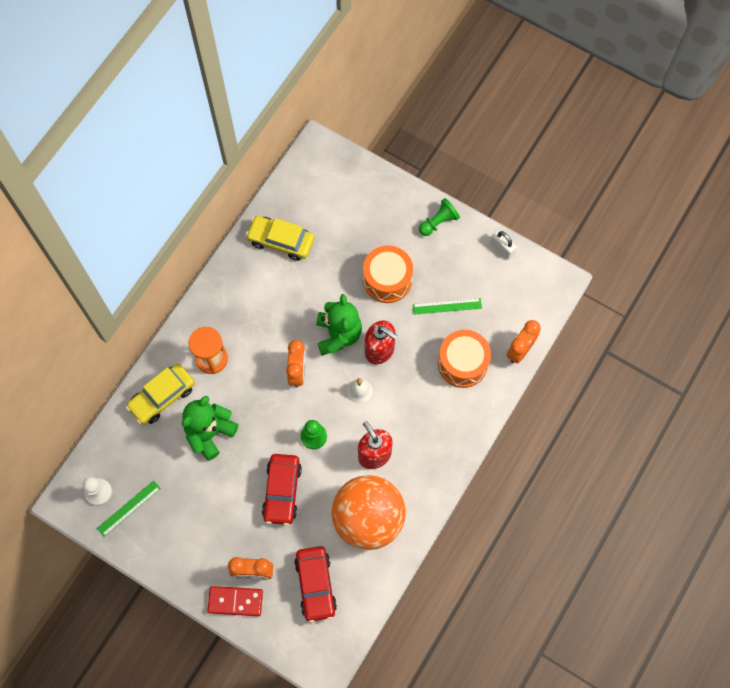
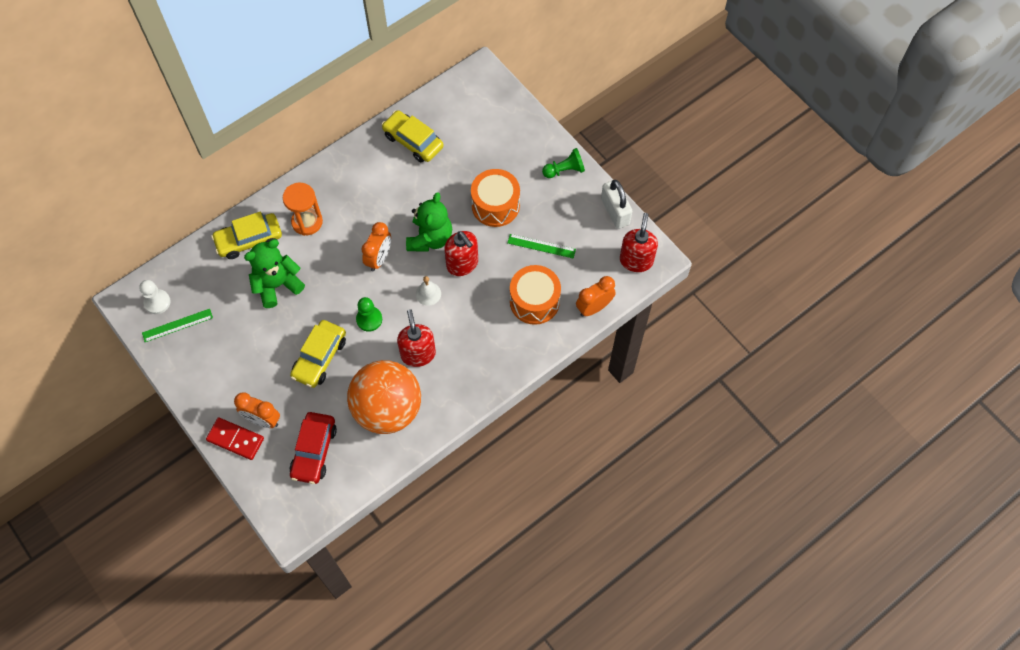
camera: 20 degrees right, 5 degrees down
(282, 491) = (320, 357): red car -> yellow car
(502, 248) = (615, 211): white padlock -> white padlock, size x1.54
(540, 290) = (636, 260): none -> red soap dispenser

